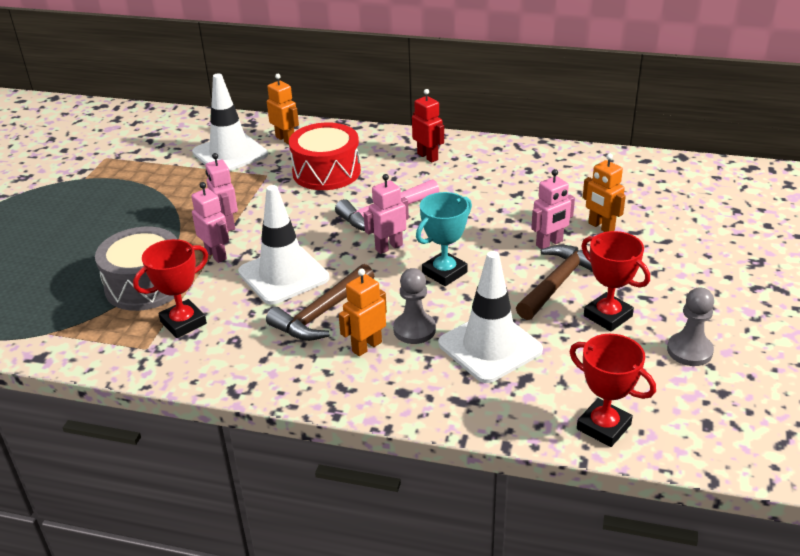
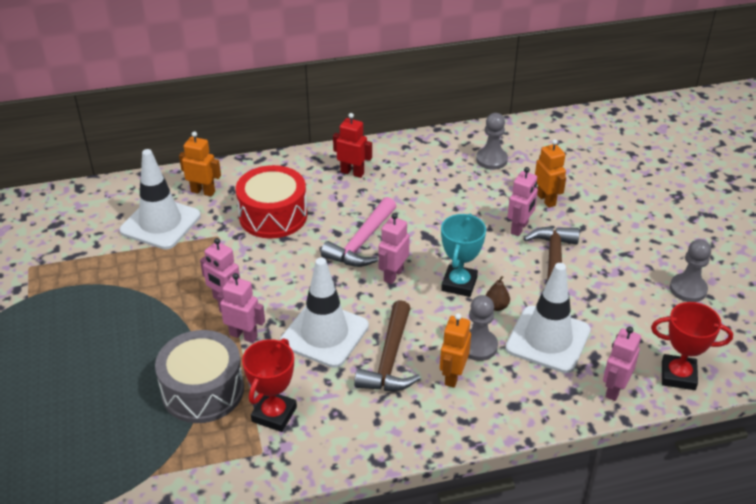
camera: 30 degrees left, 5 degrees up
(464, 302) = (496, 306): none -> brown pear
(519, 414) = (614, 389): none -> pink robot
(574, 179) = (491, 160): none -> grey pawn
(601, 227) = (546, 200): orange robot -> orange robot turned 135 degrees counterclockwise
(607, 316) = (611, 280): red trophy -> none

